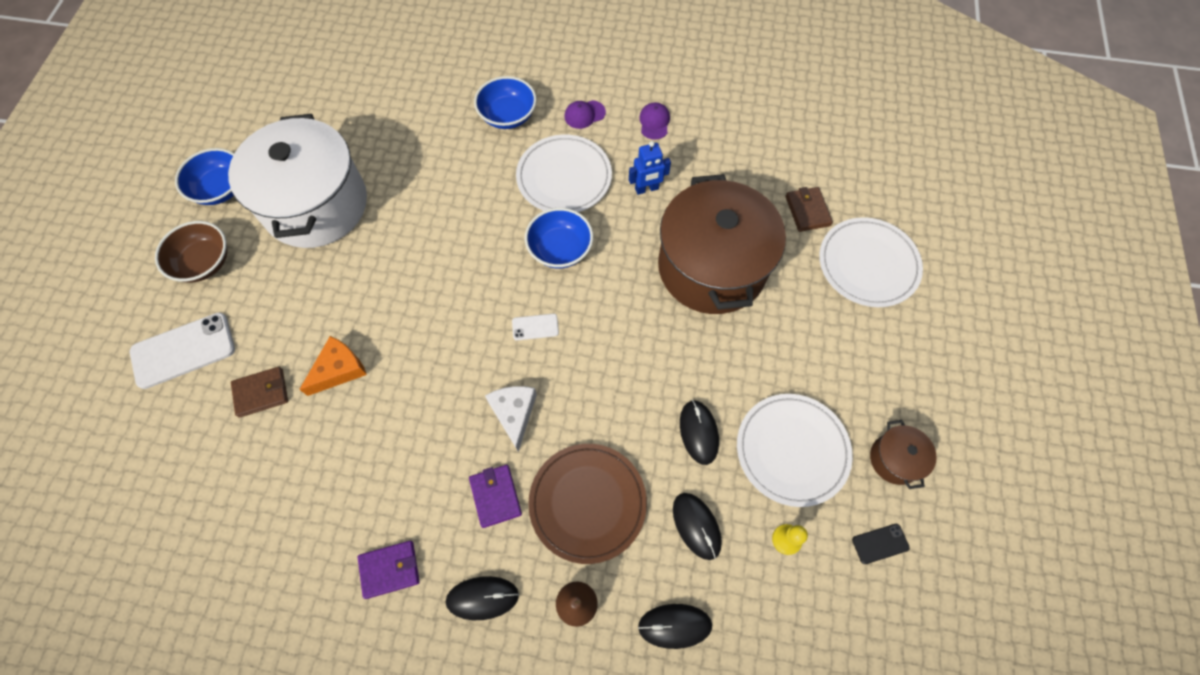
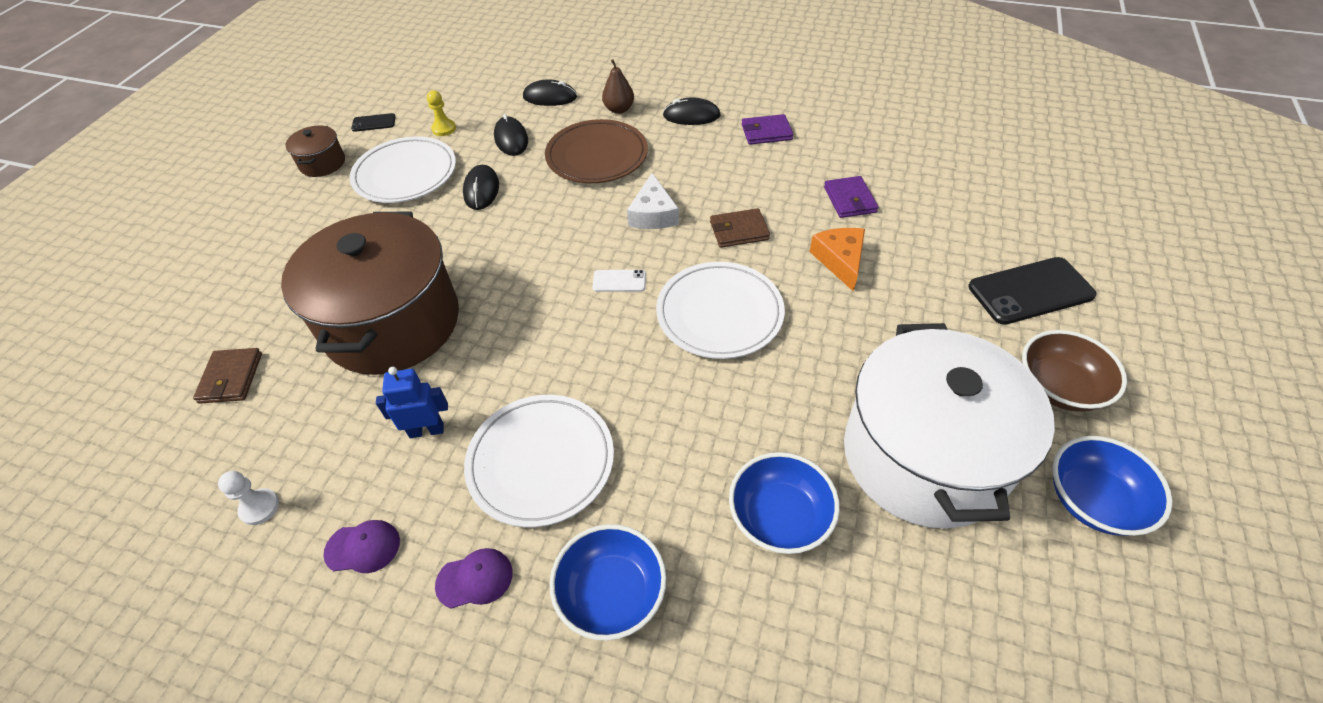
camera: 170 degrees left, 15 degrees down
(183, 350) = (1030, 291): white phone -> black phone
(261, 393) = (920, 247): brown wallet -> brown wallet (739, 231)
(339, 369) = (840, 260): orange cheese -> orange cheese turned 120 degrees clockwise
(495, 496) = (676, 164): purple wallet -> purple wallet (849, 200)
(560, 249) = (571, 360): blue bowl -> blue bowl (779, 517)
(654, 122) = (363, 547): purple cap -> purple cap turned 105 degrees counterclockwise
(728, 135) = (259, 507): none -> white pawn
(868, 264) = (211, 310): white plate -> white plate (719, 313)

